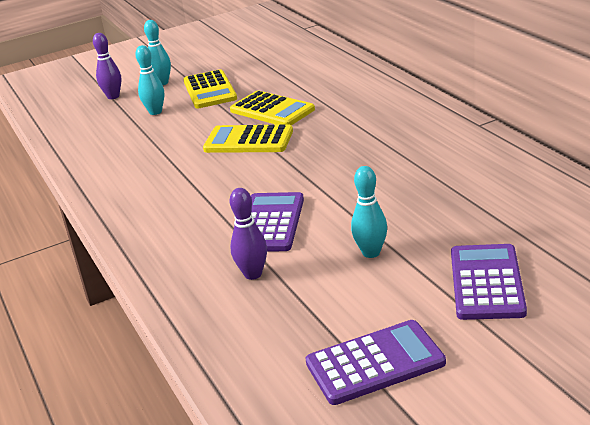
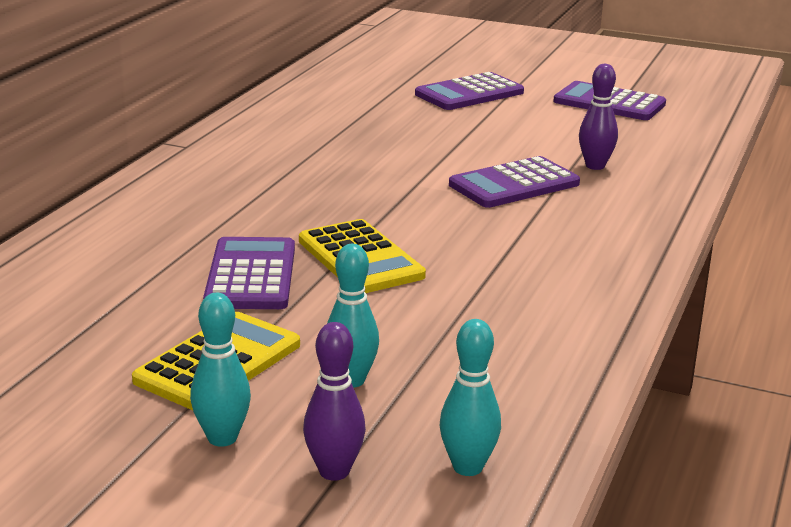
camera: 135 degrees left, 5 degrees down
(272, 110) = (251, 275): yellow calculator -> purple calculator
(371, 253) = (492, 134): turquoise bowling pin -> turquoise bowling pin (467, 467)

